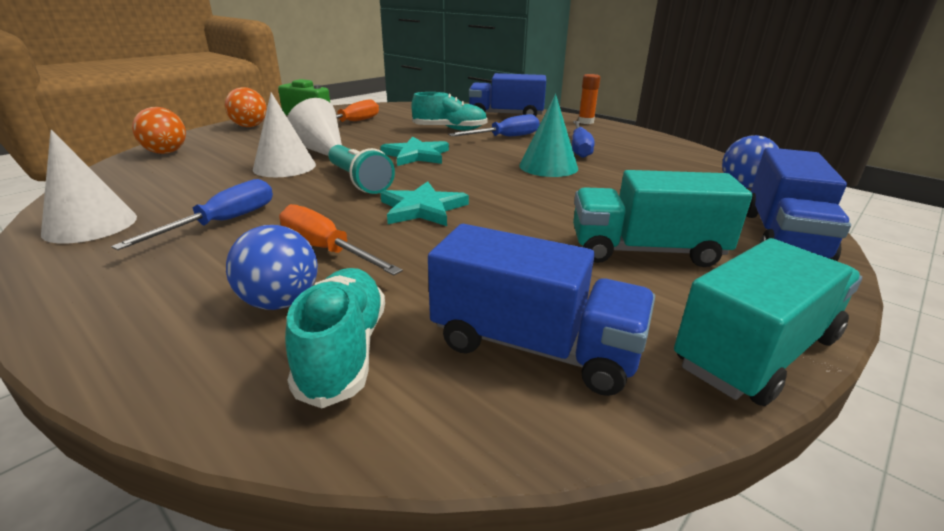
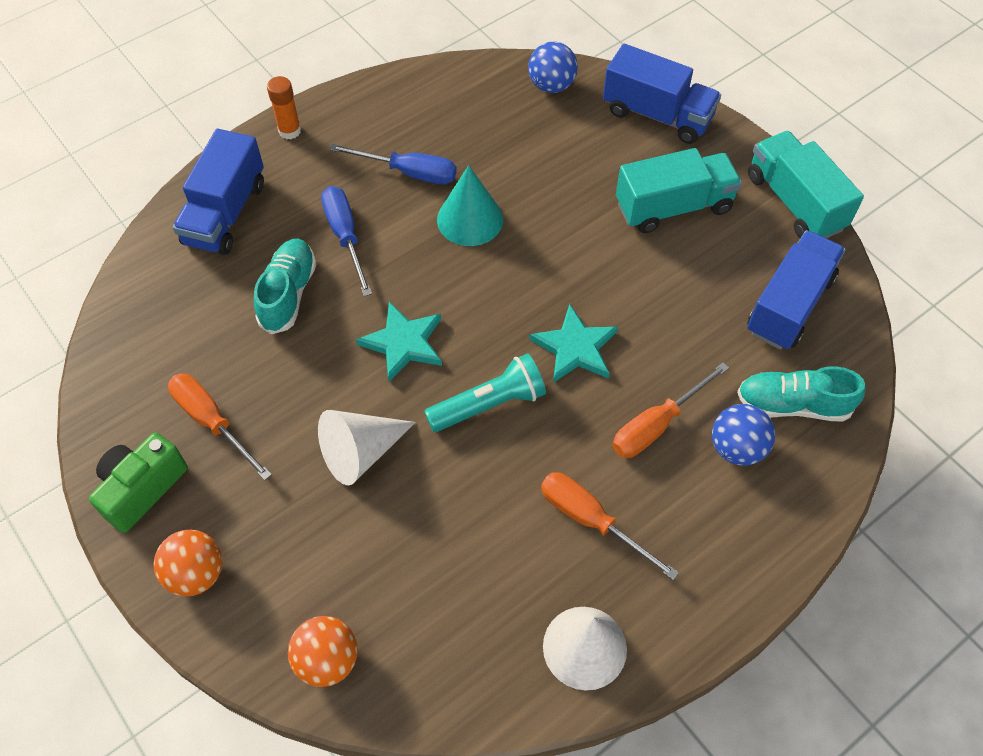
camera: 80 degrees left, 30 degrees up
(223, 222) = (591, 520): blue screwdriver -> orange screwdriver
(284, 167) = (423, 489): white cone -> none
(645, 251) = (673, 207): turquoise truck -> turquoise truck turned 120 degrees counterclockwise

